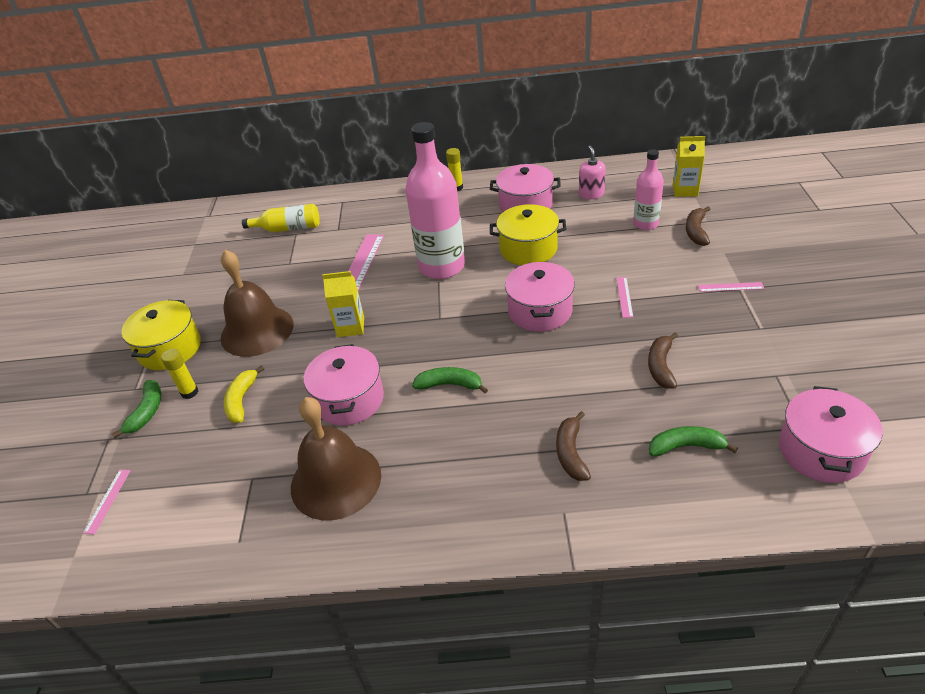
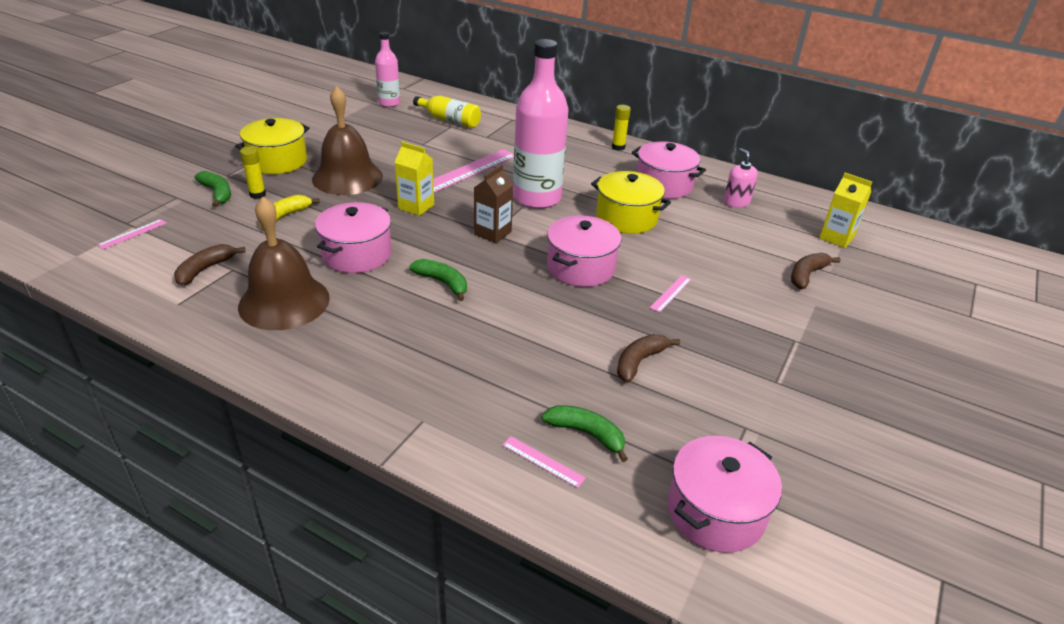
camera: 25 degrees right, 5 degrees down
(147, 412) = (217, 193): green banana -> green banana turned 75 degrees counterclockwise
(441, 317) = (492, 233): none -> brown carton
(571, 453) = (480, 382): brown banana -> brown banana (205, 269)
(591, 194) = (736, 202): pink soap dispenser -> pink soap dispenser turned 45 degrees counterclockwise
(645, 224) = (762, 247): pink bottle -> pink bottle (389, 103)
(730, 287) = (787, 335): pink ruler -> pink ruler (543, 461)

